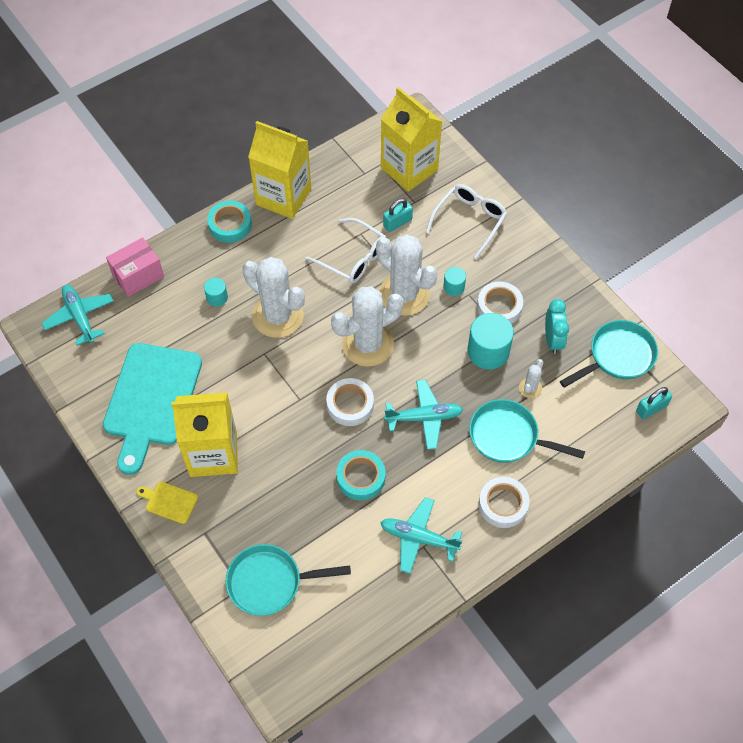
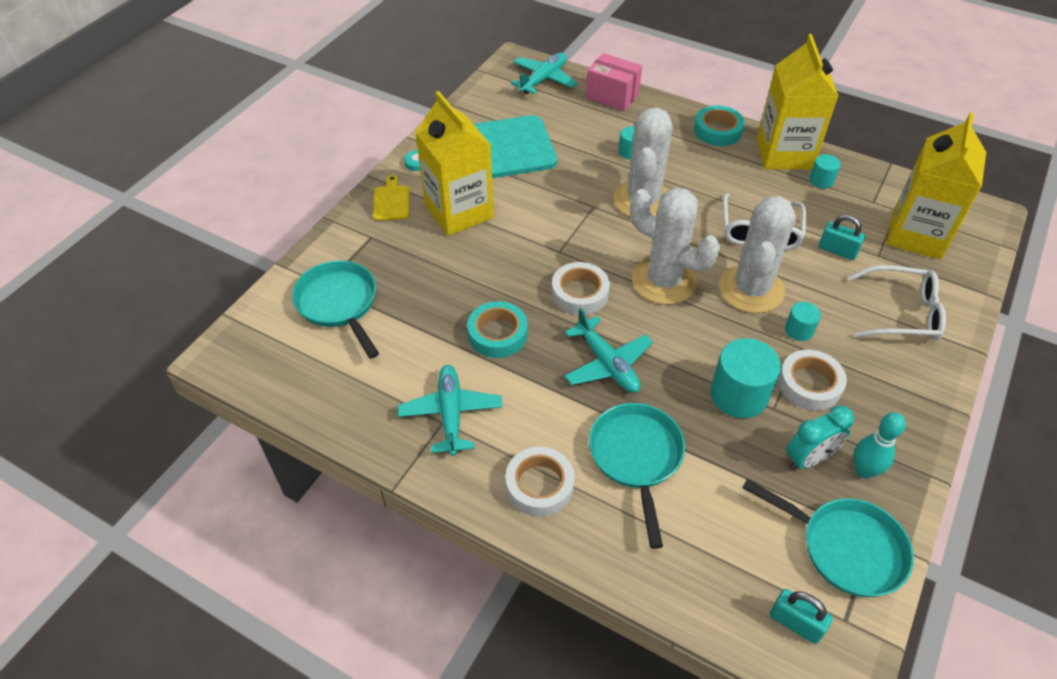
camera: 65 degrees right, 10 degrees down
(325, 191) = (821, 180): none -> turquoise cylinder
(530, 388) = (720, 458): white cactus -> none
(573, 316) = (864, 471): none -> turquoise bowling pin

